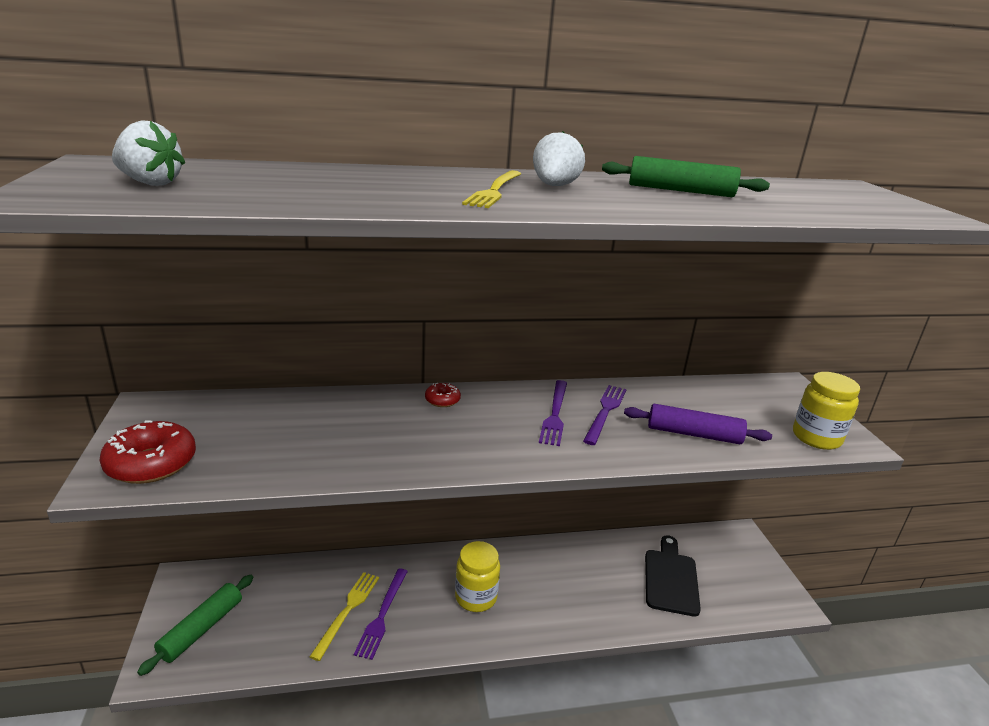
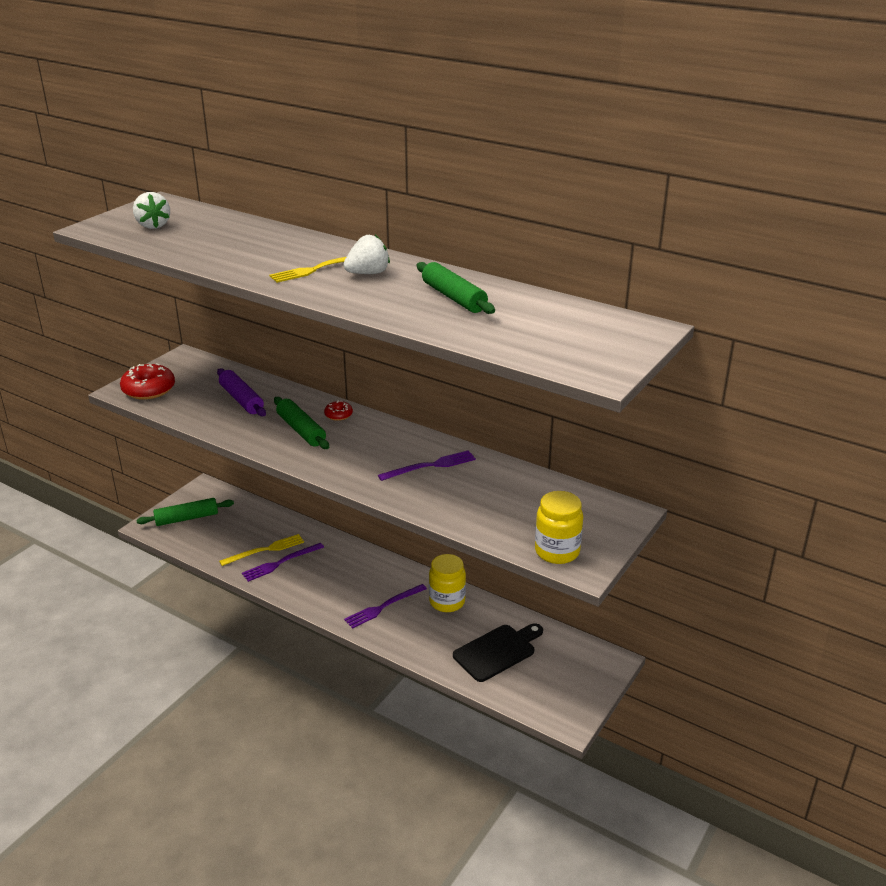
camera: 45 degrees right, 5 degrees up
(431, 431) = (301, 430): none -> green rolling pin
(476, 597) = (346, 584): yellow jar -> yellow jar (447, 602)
(555, 414) = (393, 453): purple fork -> purple fork (383, 607)
(694, 434) = (464, 506): purple rolling pin -> purple rolling pin (241, 399)

